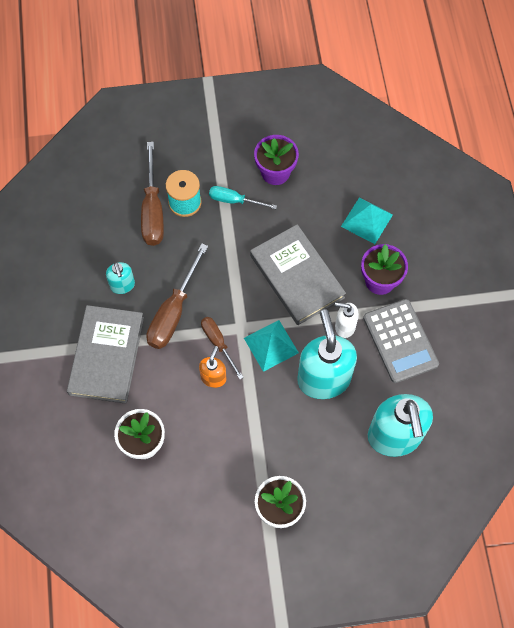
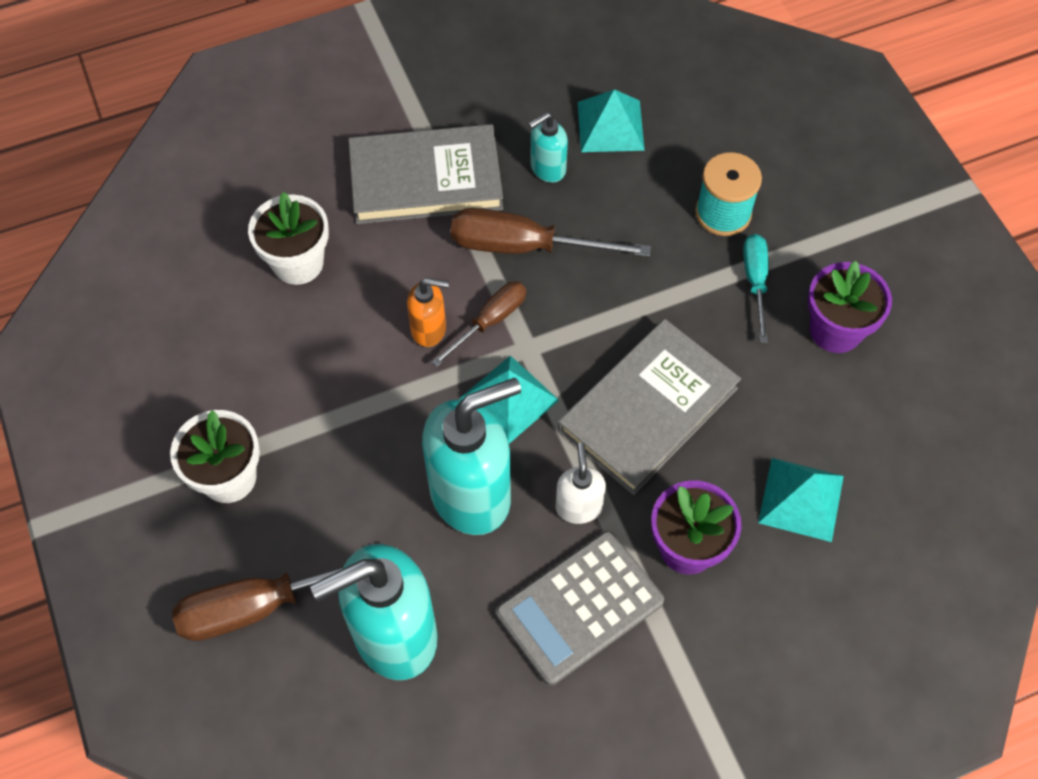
camera: 75 degrees right, 5 degrees down
(103, 243) = (610, 126): none -> turquoise pyramid
(153, 210) = (692, 174): brown screwdriver -> brown screwdriver (264, 604)

